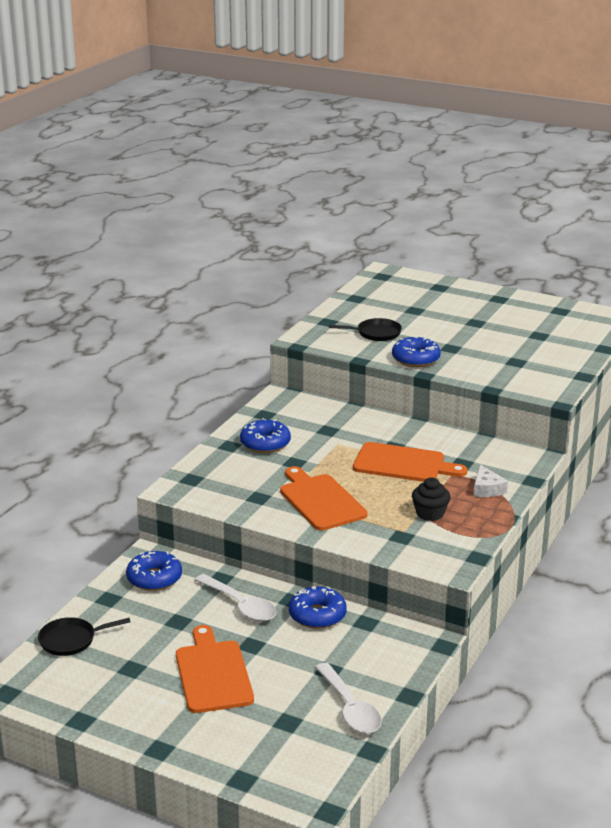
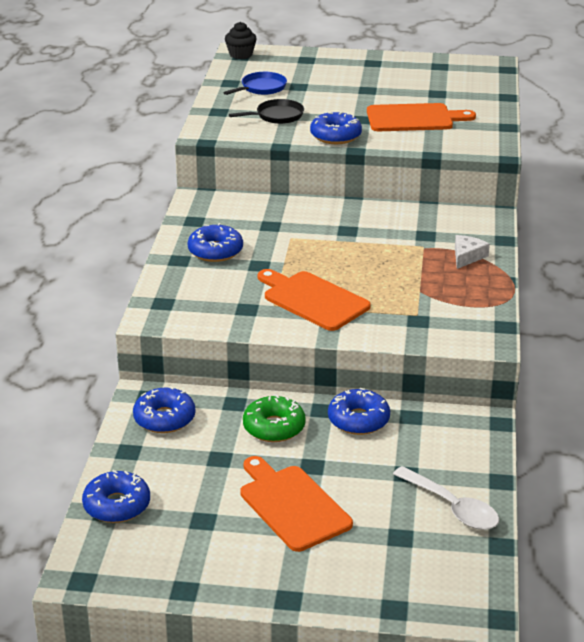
camera: 20 degrees left, 5 degrees up
(71, 640) = (117, 505): black pan -> blue donut
(240, 605) = (274, 427): white spoon -> green donut
(380, 307) = (261, 88): none -> blue pan
(403, 464) = (370, 246): orange cutting board -> orange cutting board (414, 118)
(430, 513) = (430, 291): black cupcake -> black cupcake (241, 54)
(487, 489) = (467, 256): white cheese -> white cheese turned 120 degrees counterclockwise

